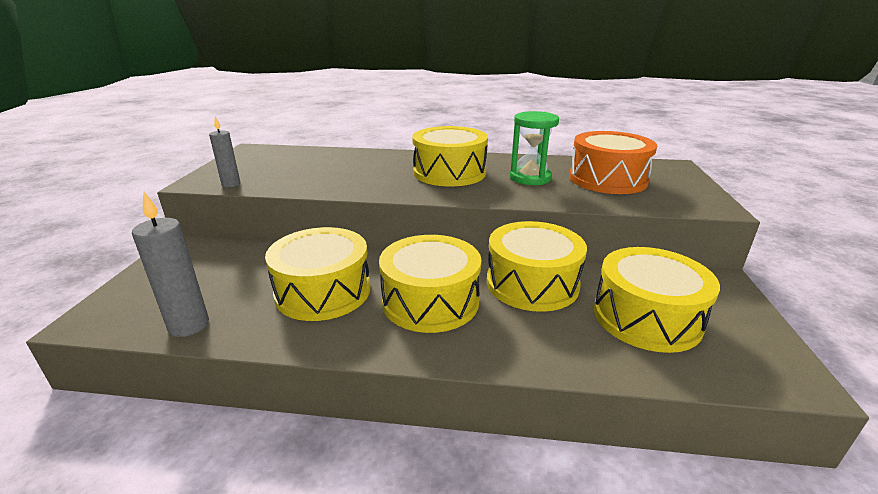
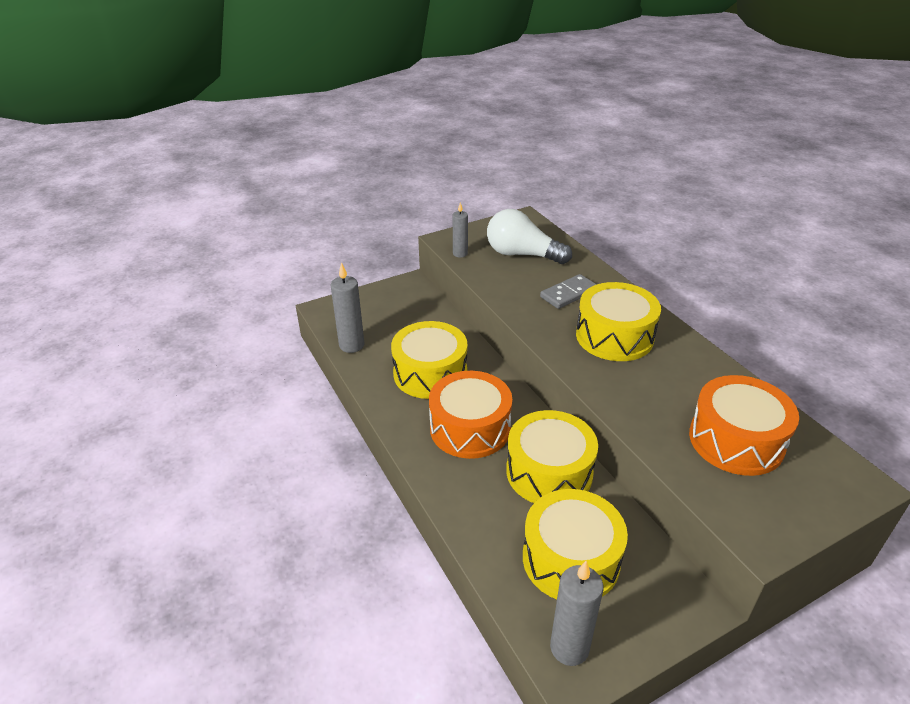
camera: 55 degrees right, 10 degrees up
(291, 165) = (522, 254): none -> white light bulb
(373, 168) = (569, 294): none -> grey domino
(430, 301) = (470, 428): yellow drum -> orange drum
(530, 178) = (668, 388): green hourglass -> none
(759, 365) = (569, 648): none -> grey candle

